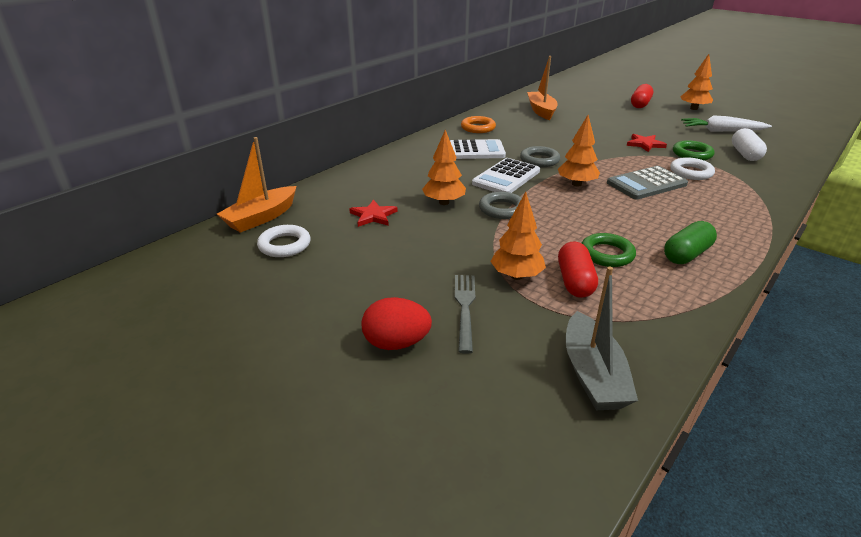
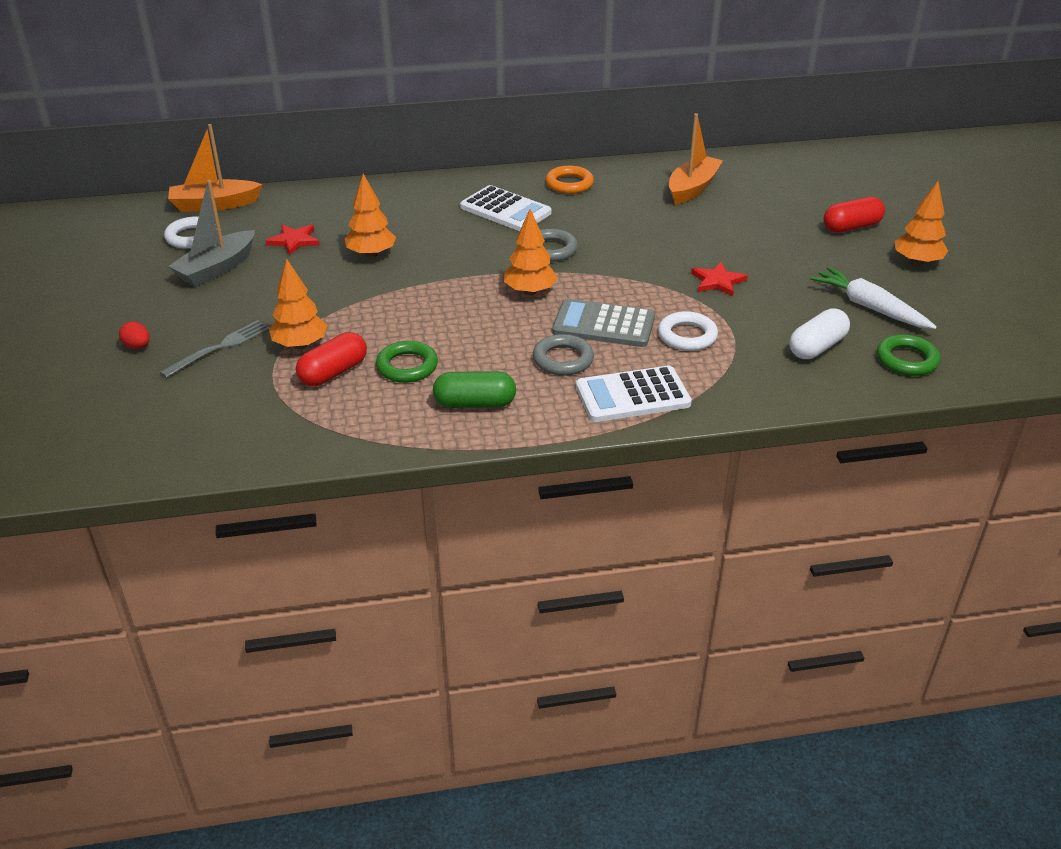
camera: 40 degrees right, 5 degrees up
(396, 343) = (137, 346): red egg -> red egg, size x0.57
(502, 209) = (406, 284): grey ring -> grey ring (563, 360)
(506, 177) = (477, 254): white calculator -> white calculator (632, 395)
(593, 374) = (211, 435): grey boat -> grey boat (217, 268)
(692, 154) = (746, 317): green ring -> green ring (906, 360)

